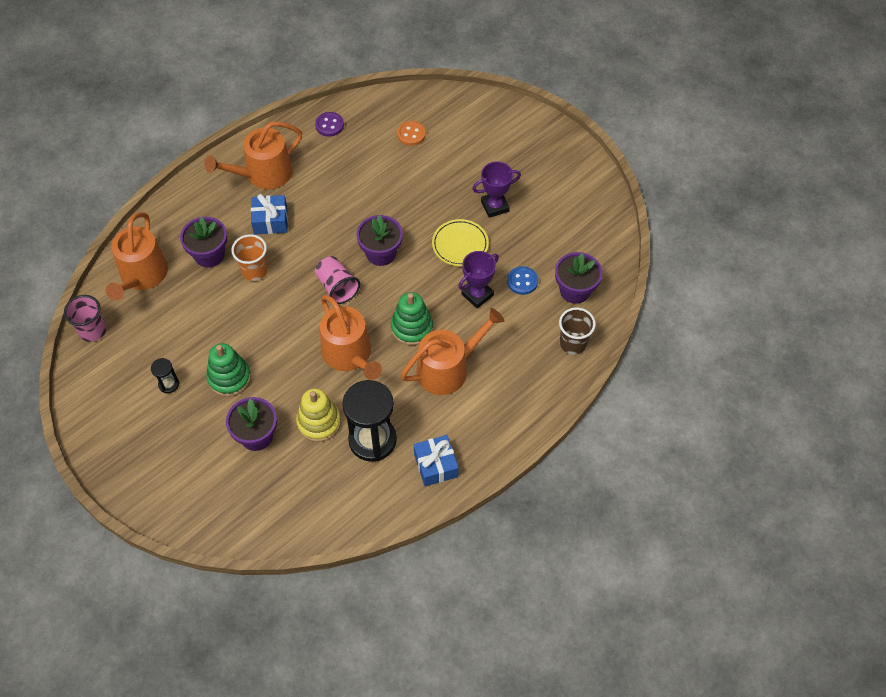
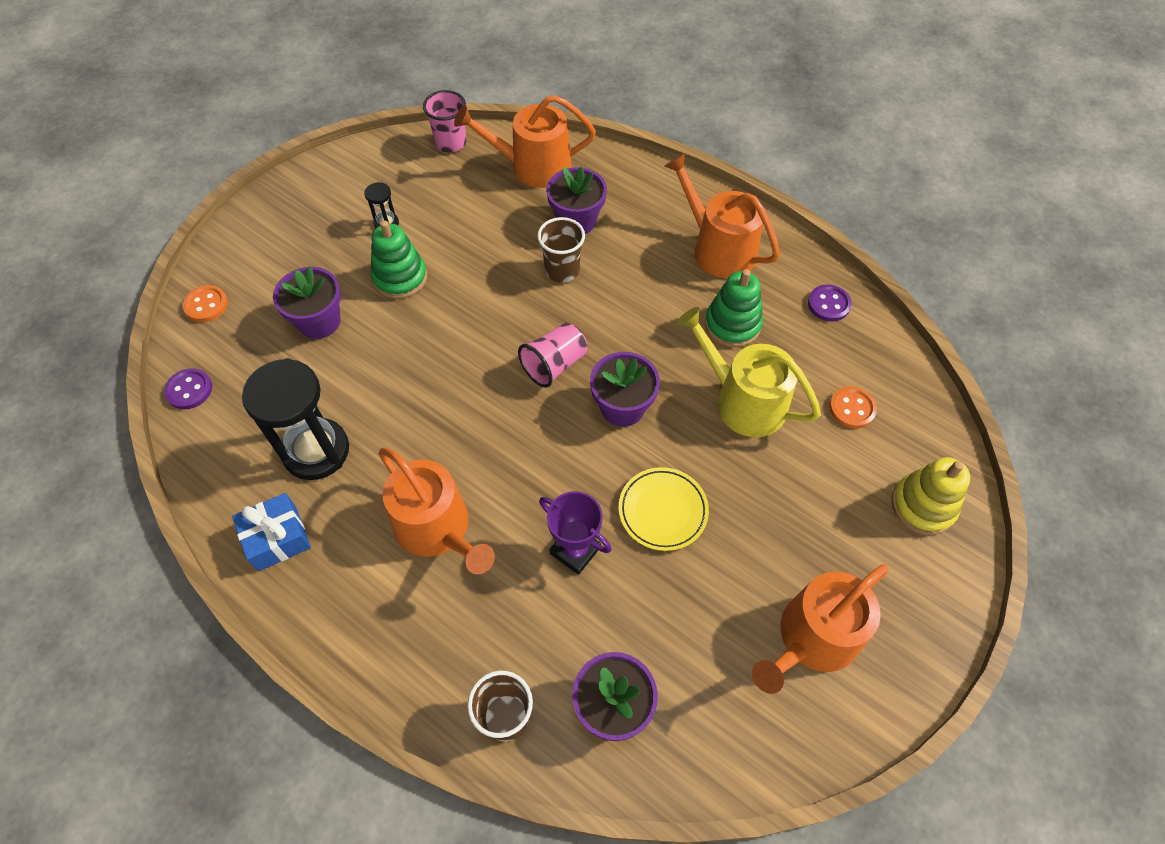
camera: 80 degrees right, 0 degrees up
(215, 519) = (206, 305): none -> orange button
(254, 271) = (562, 270): orange cup -> brown cup
(270, 221) = (644, 271): blue gift -> none
(297, 528) = (189, 390): none -> purple button
(319, 422) = (341, 384): yellow stacking toy -> yellow stacking toy (923, 506)
(349, 355) = (447, 399): orange watering can -> orange watering can (812, 639)
(392, 187) = (743, 401): none -> yellow watering can
(412, 327) = (502, 469): green stacking toy -> green stacking toy (732, 324)
(495, 206) = (751, 551): purple trophy -> none
(522, 281) = (614, 616): blue button -> none

